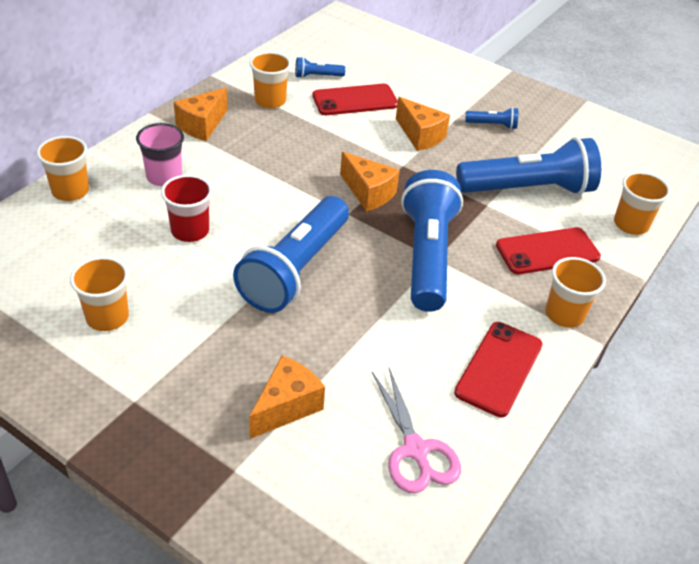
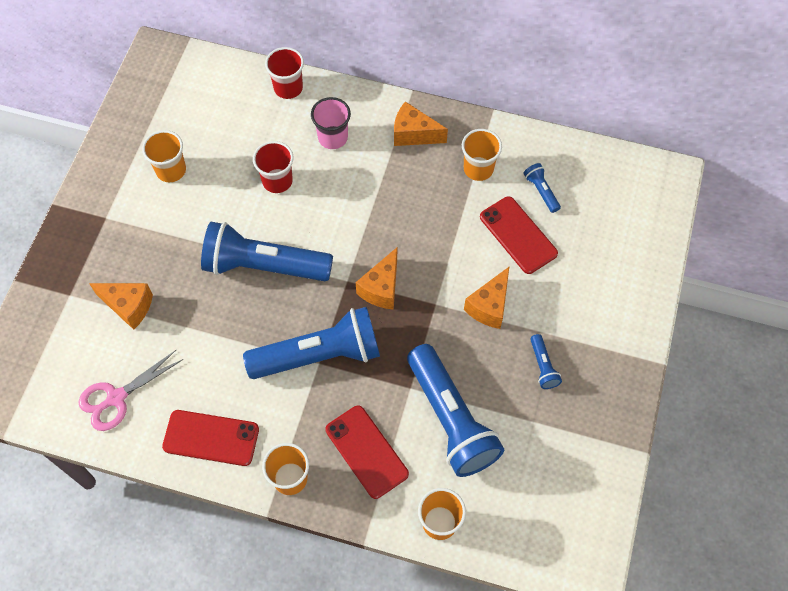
camera: 75 degrees right, 20 degrees up
(70, 191) = (288, 88): orange cup -> red cup

